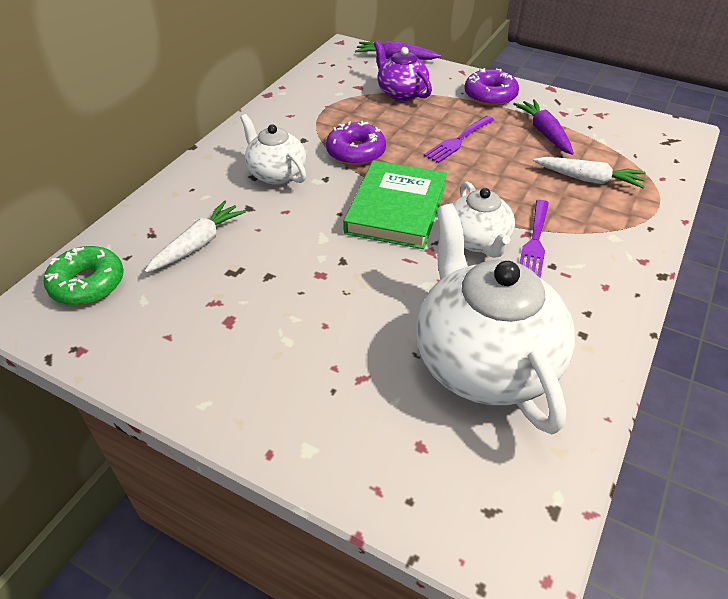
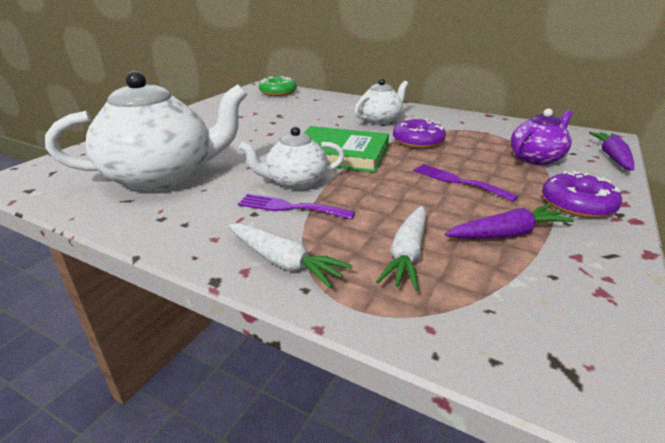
camera: 90 degrees right, 15 degrees down
(198, 244) = (305, 107): white carrot -> white carrot (283, 262)

